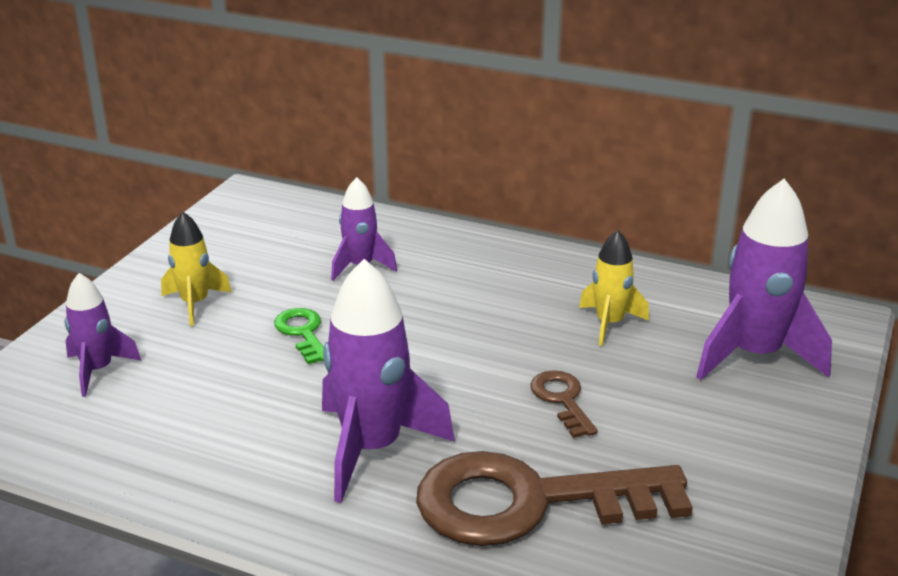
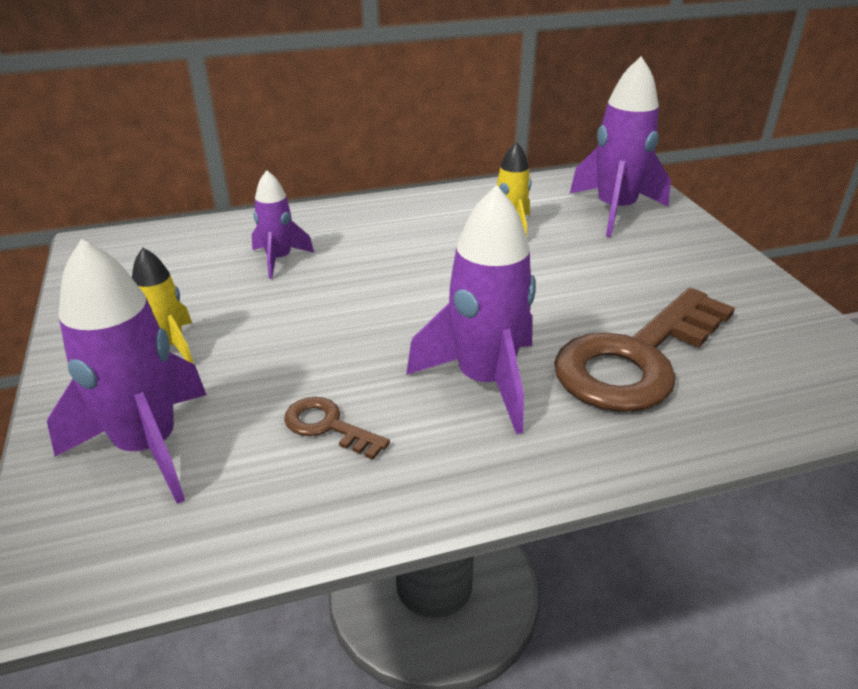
camera: 40 degrees left, 5 degrees up
(98, 370) = (148, 446): purple rocket -> purple rocket, size x1.76
(302, 333) = (303, 326): green key -> none
(562, 400) = (554, 285): brown key -> brown key (327, 426)

